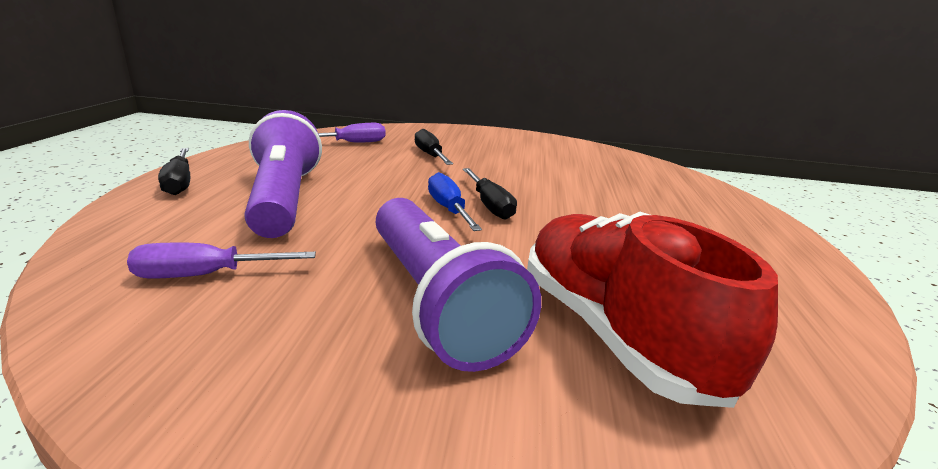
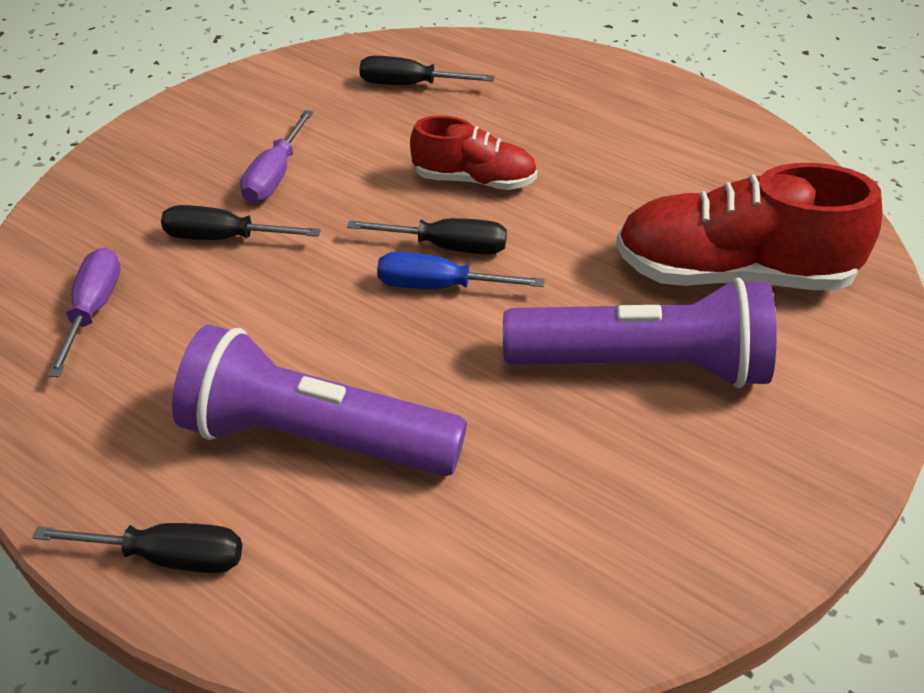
camera: 60 degrees left, 20 degrees up
(206, 275) = (513, 536): purple screwdriver -> purple screwdriver (275, 175)
(566, 202) = (474, 180): none -> red shoe
(625, 172) = (410, 85): none -> black screwdriver

